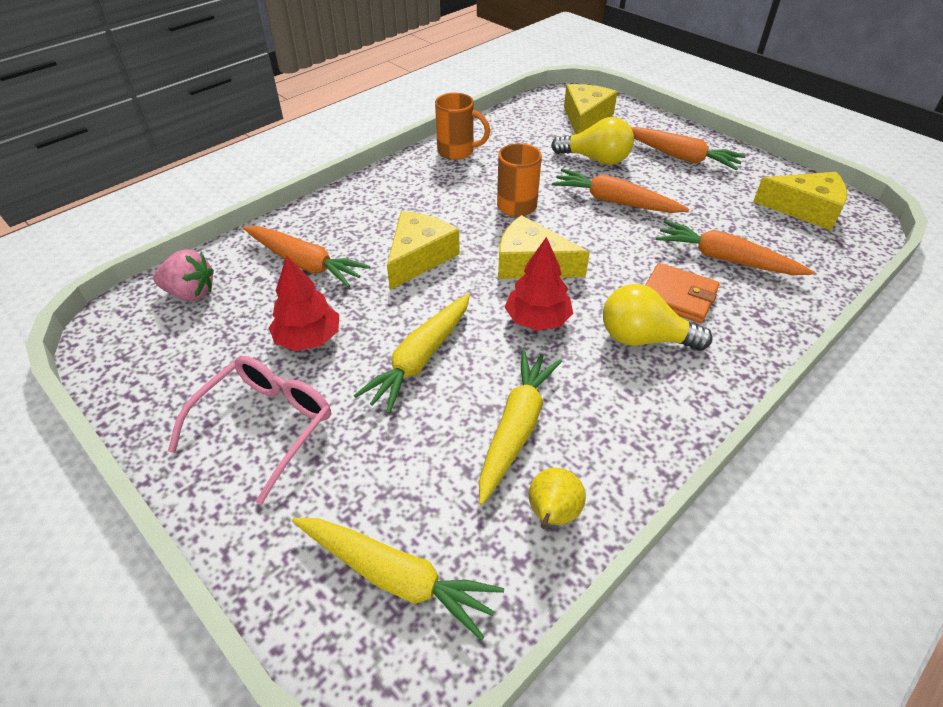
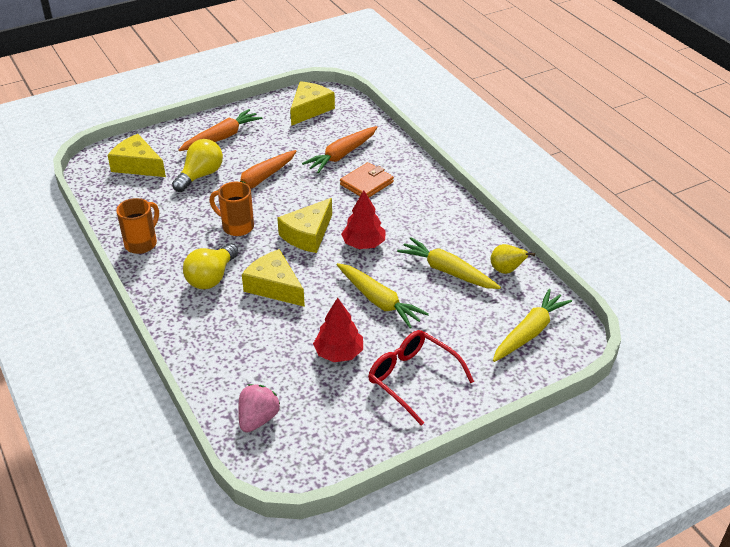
camera: 75 degrees left, 5 degrees down
(265, 426) = (412, 379): pink glasses -> red glasses
(305, 263) = (252, 349): orange carrot -> none
(644, 338) = (396, 206): yellow light bulb -> yellow light bulb (211, 277)

